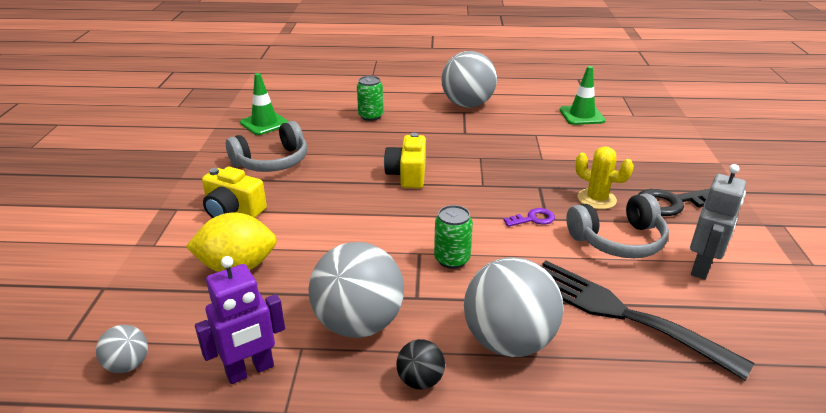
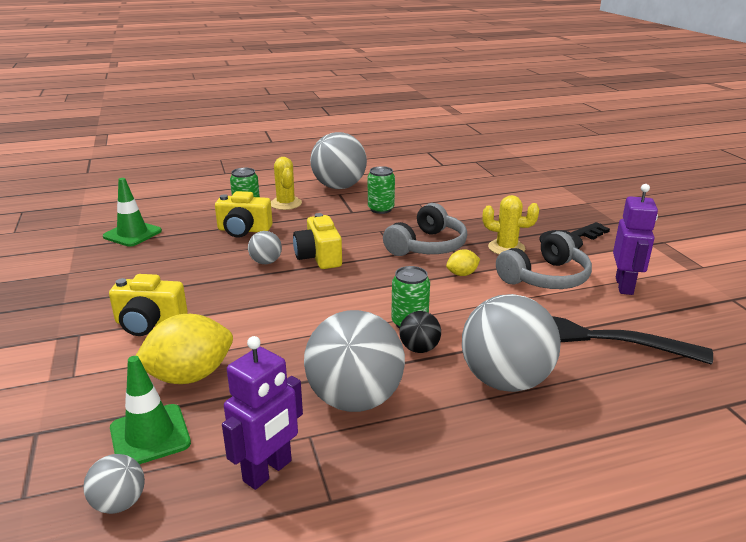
camera: 20 degrees left, 5 degrees down
(272, 161) = (165, 269): grey headphones -> grey headphones (427, 246)
(357, 135) = (244, 230): none -> yellow camera
(358, 171) = (266, 262): none -> grey ball
(408, 114) = (286, 204): none -> yellow cactus
(420, 380) = (447, 434): black ball -> black ball (419, 349)
(494, 134) = (381, 209): none -> green can
(533, 219) = (462, 274): purple key -> yellow lemon
(581, 115) = (450, 182): green traffic cone -> green traffic cone (150, 435)
(702, 268) = (624, 286): grey robot -> purple robot

